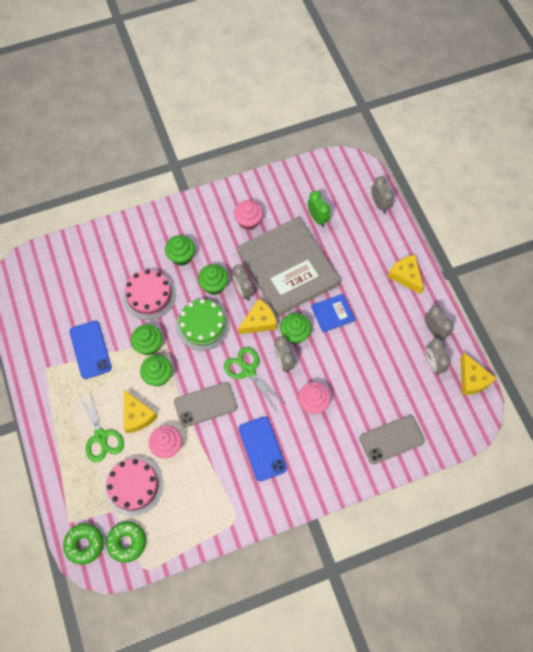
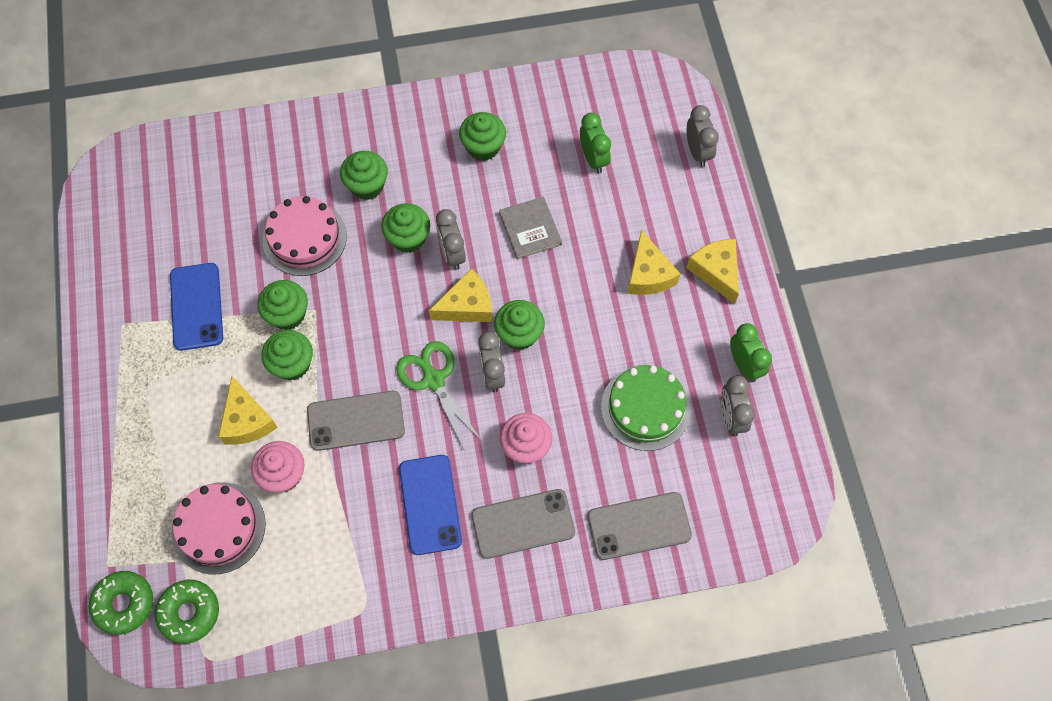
camera: 10 degrees right, 0 degrees up
(101, 437) = (184, 443): green scissors -> none
(202, 325) = (377, 297): green cake -> green cake (645, 408)
(248, 221) = (483, 147): pink cupcake -> green cupcake
(288, 268) = (530, 229): grey book -> grey book, size x0.41
(321, 450) = (523, 524): none -> grey phone
(332, 313) = (586, 312): blue book -> none
(434, 330) = (744, 365): grey clock -> green clock
(472, 379) = (789, 453): yellow cheese -> yellow cheese (648, 274)

